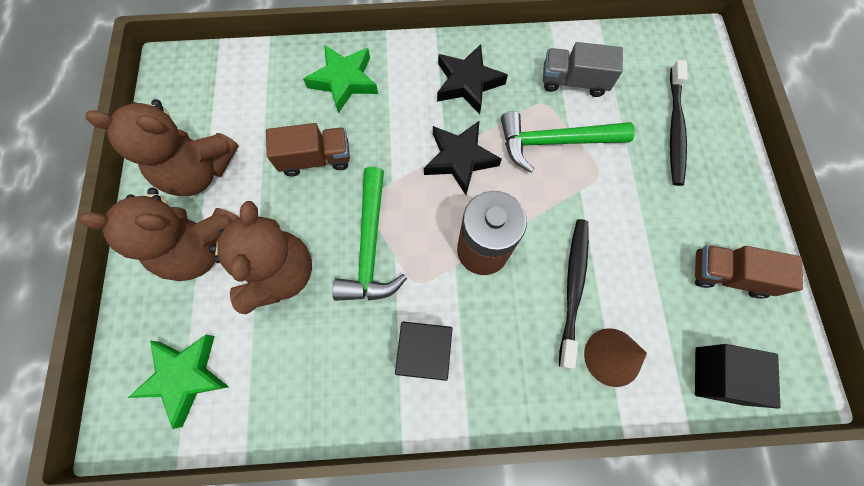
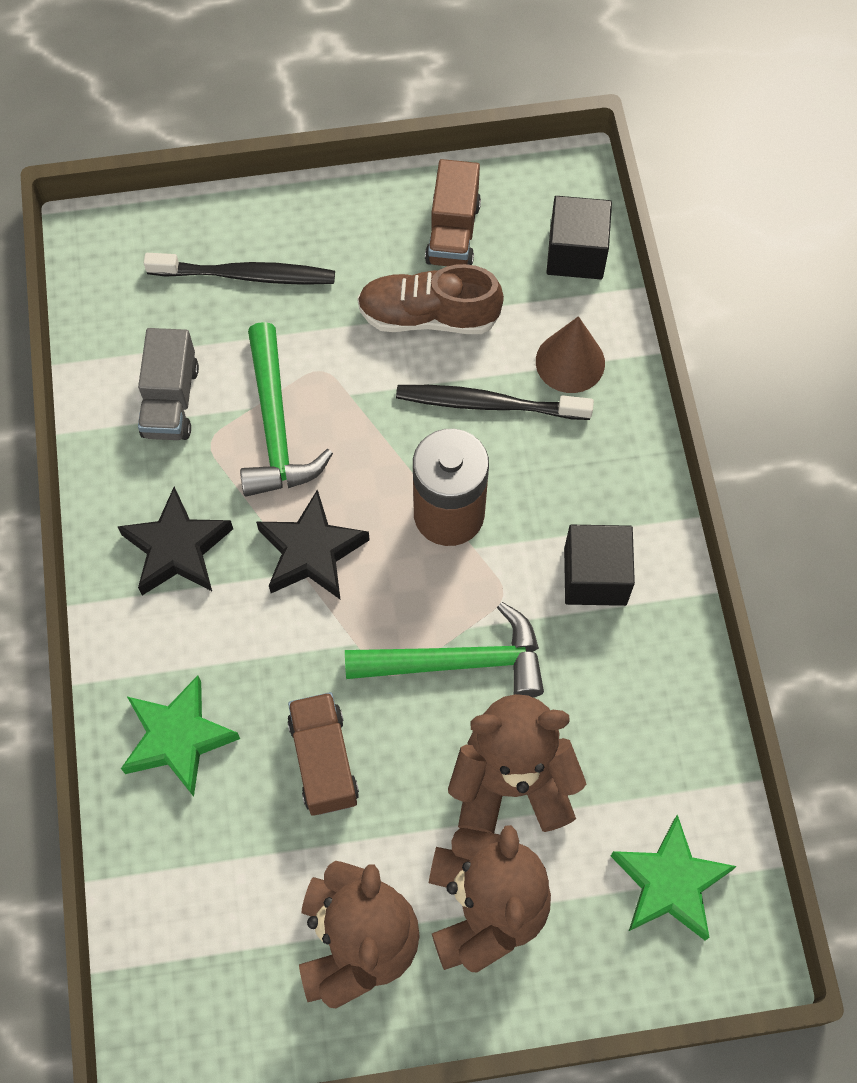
camera: 95 degrees left, 5 degrees down
(648, 250) = (428, 316): none -> brown shoe

